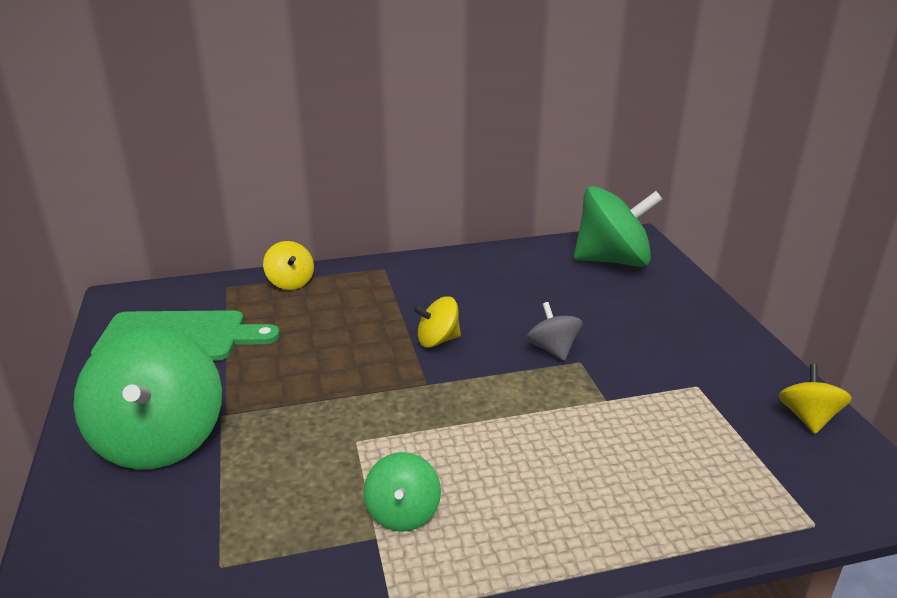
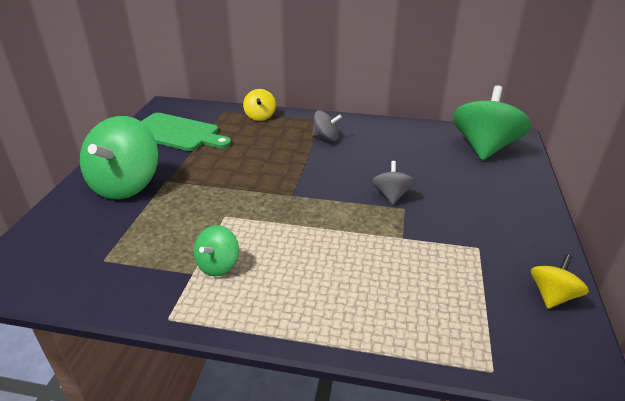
camera: 25 degrees right, 5 degrees up
(410, 292) = (326, 138): none -> grey spinning top
(437, 340) = (320, 170): yellow spinning top -> none
(612, 260) = (484, 148): green spinning top -> green spinning top turned 90 degrees counterclockwise

